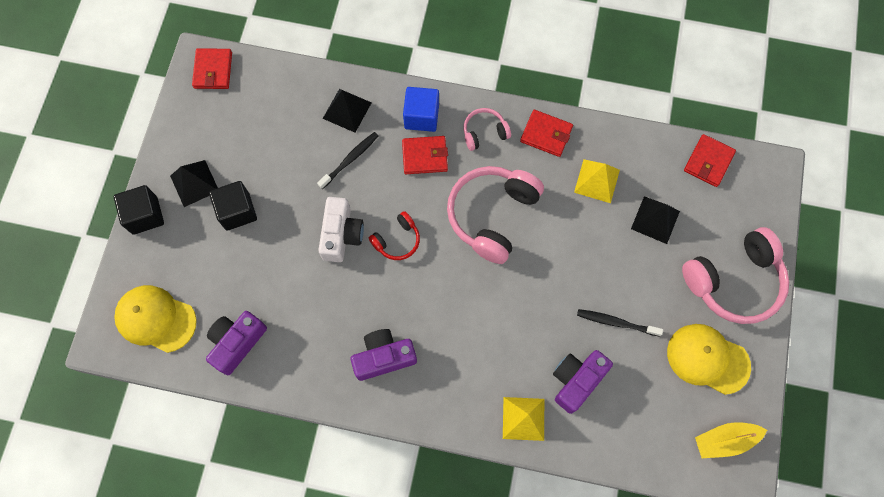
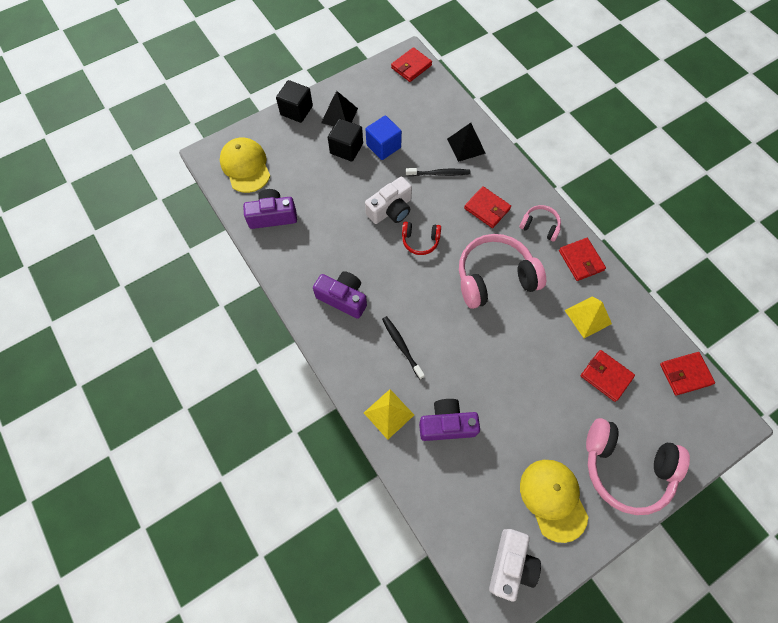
camera: 45 degrees right, 5 degrees down
(421, 116) = (508, 185): blue cube -> blue cube (383, 146)
(616, 322) = (511, 415): black toothbrush -> black toothbrush (402, 346)
(655, 219) = (606, 376): black pyramid -> red wallet
(724, 440) = (510, 564): yellow boat -> white camera

